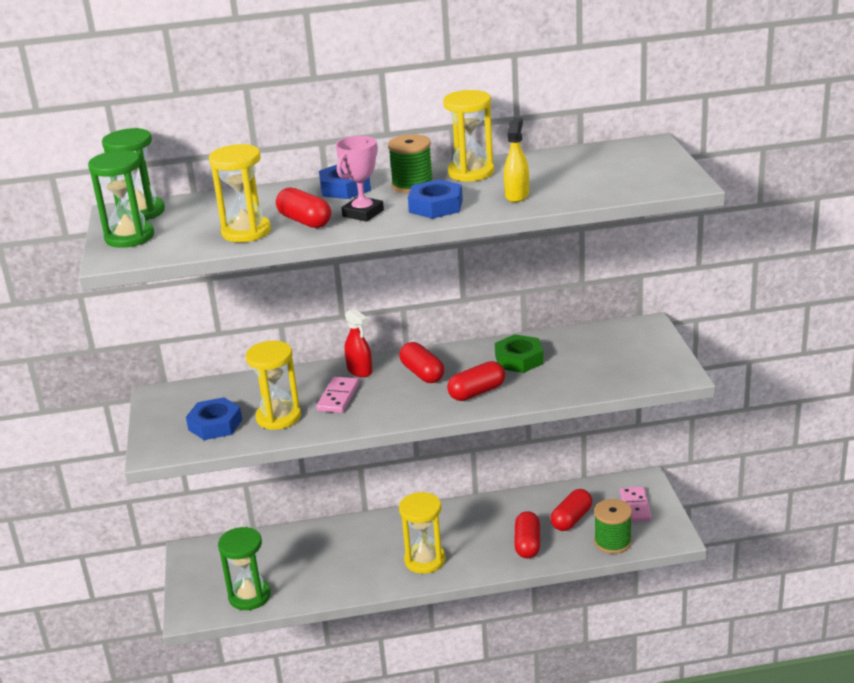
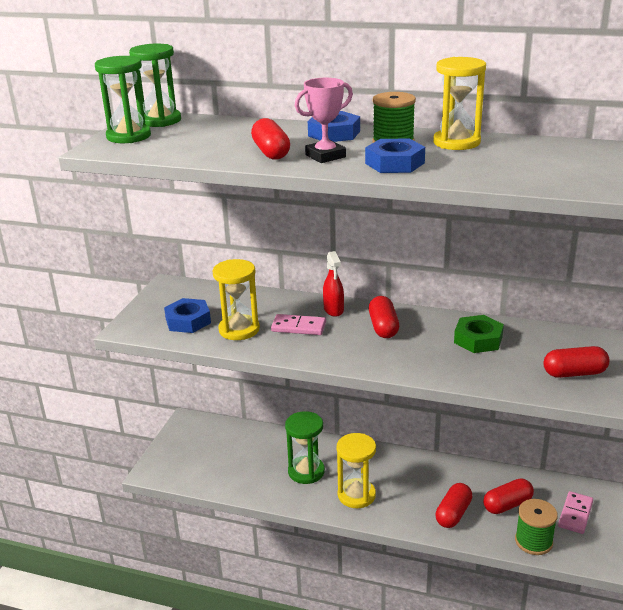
camera: 25 degrees right, 0 degrees up
(246, 232) = (216, 151): yellow hourglass -> none
(249, 596) = (203, 474): green hourglass -> green hourglass (306, 471)
(338, 397) = (298, 327): pink domino -> pink domino turned 60 degrees clockwise
(477, 392) = (417, 358): red capsule -> red capsule (574, 373)
(517, 195) = (480, 169): yellow spray bottle -> none

